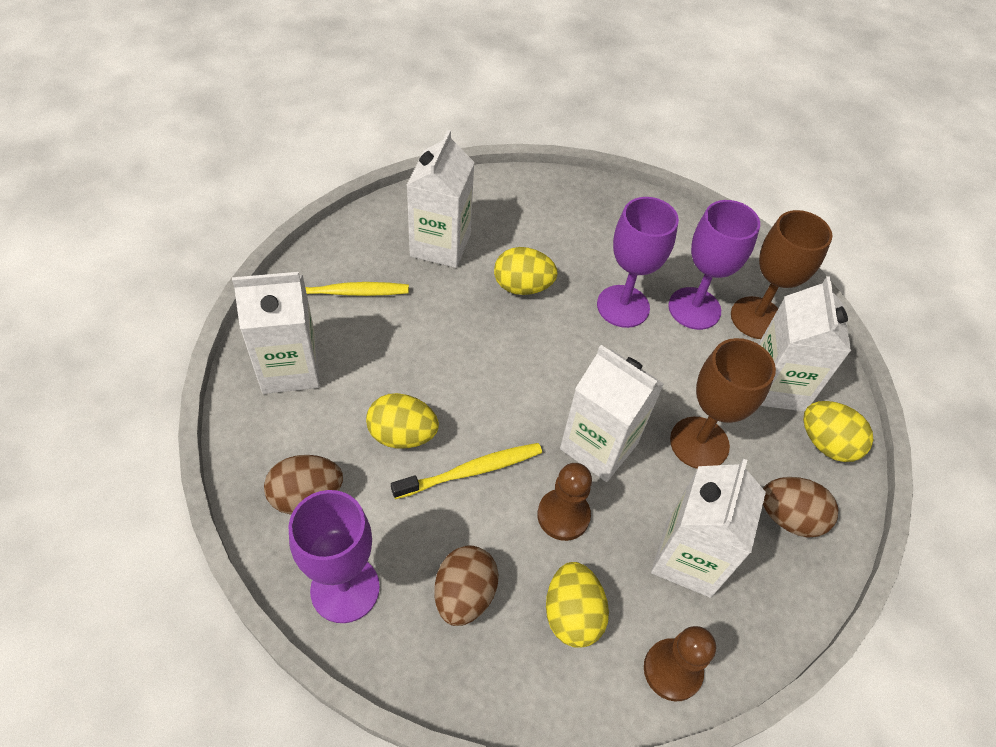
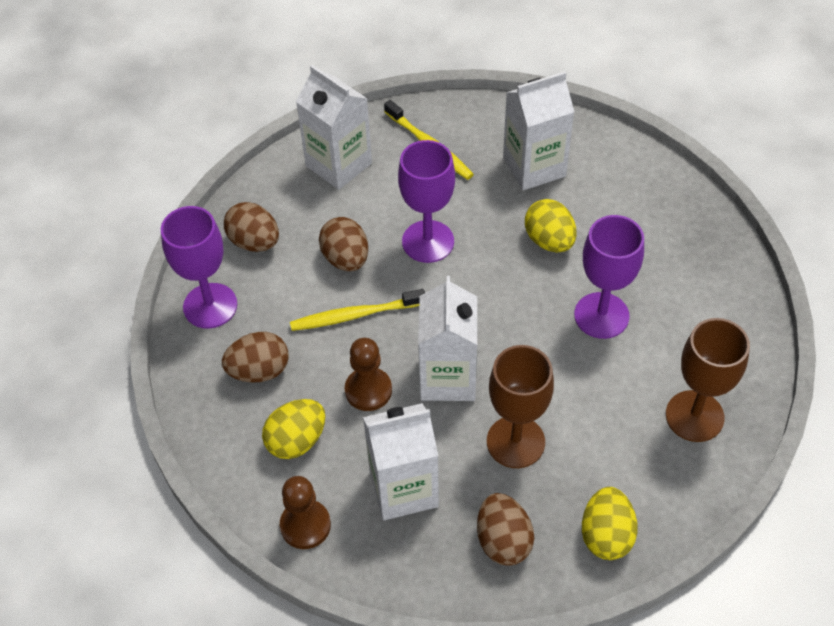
camera: 60 degrees right, 0 degrees up
(402, 435) = (346, 259): yellow egg -> brown egg
(472, 471) = (354, 315): yellow toothbrush -> yellow toothbrush turned 135 degrees clockwise
(694, 308) = (654, 365): purple goblet -> purple goblet (428, 241)
(776, 386) = (631, 468): white carton -> none

